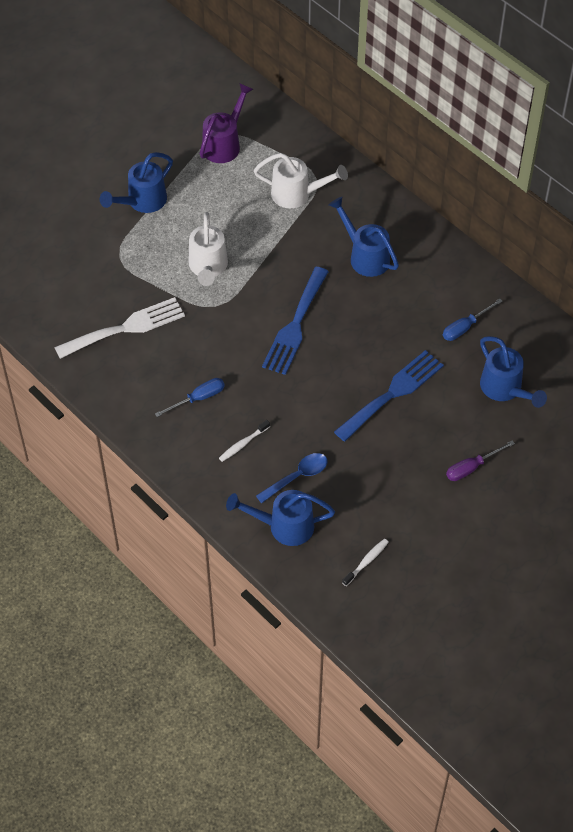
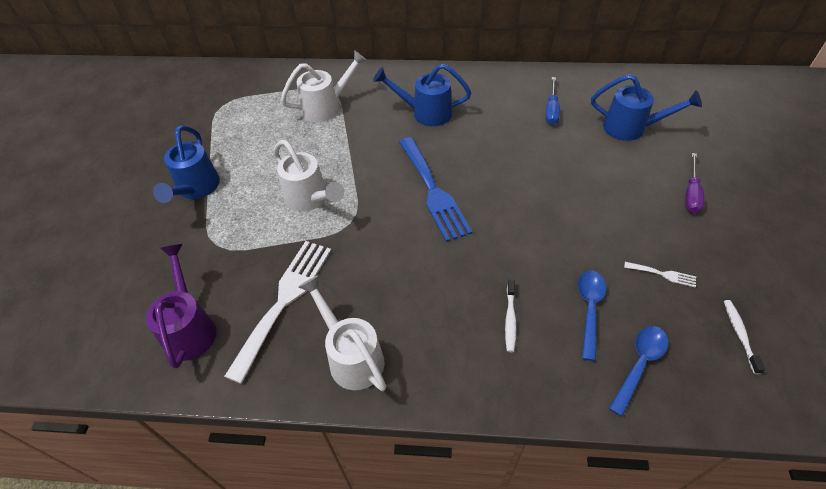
camera: 40 degrees left, 5 degrees down
(131, 391) = (351, 356): none -> white watering can
(198, 398) = (423, 311): blue screwdriver -> none
(224, 144) = (230, 110): purple watering can -> purple watering can (190, 328)
(284, 526) = (639, 365): blue watering can -> blue spoon
(371, 496) = (663, 274): none -> white fork
(393, 393) = (567, 185): blue fork -> none

